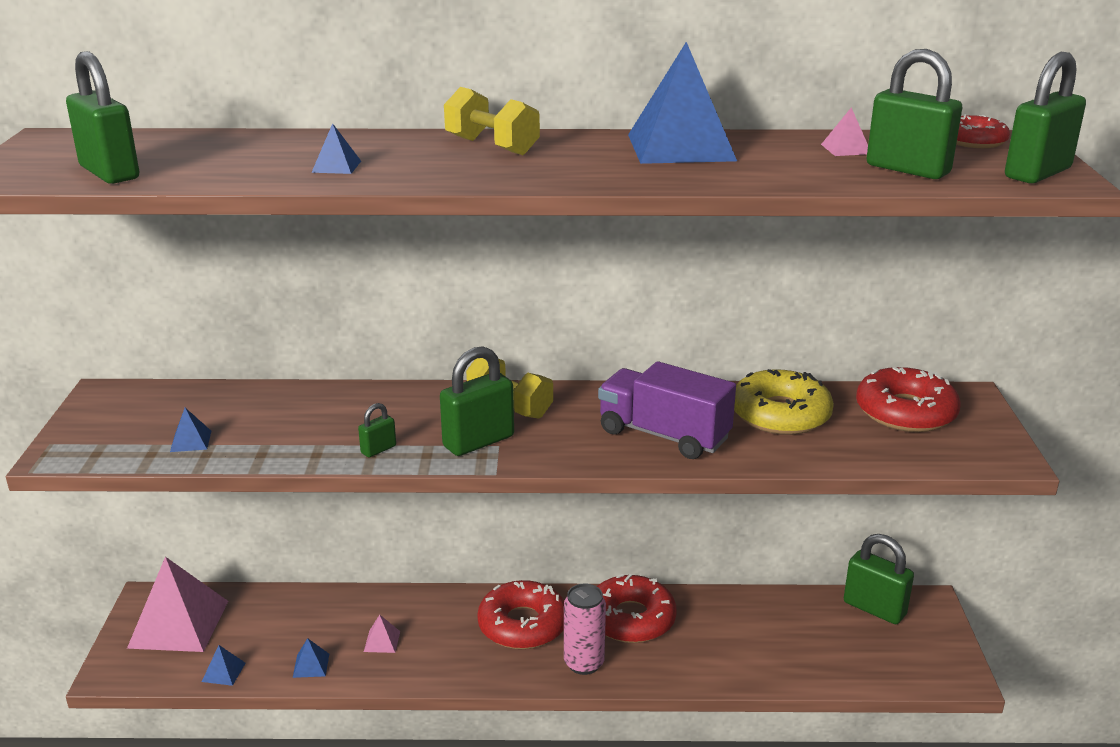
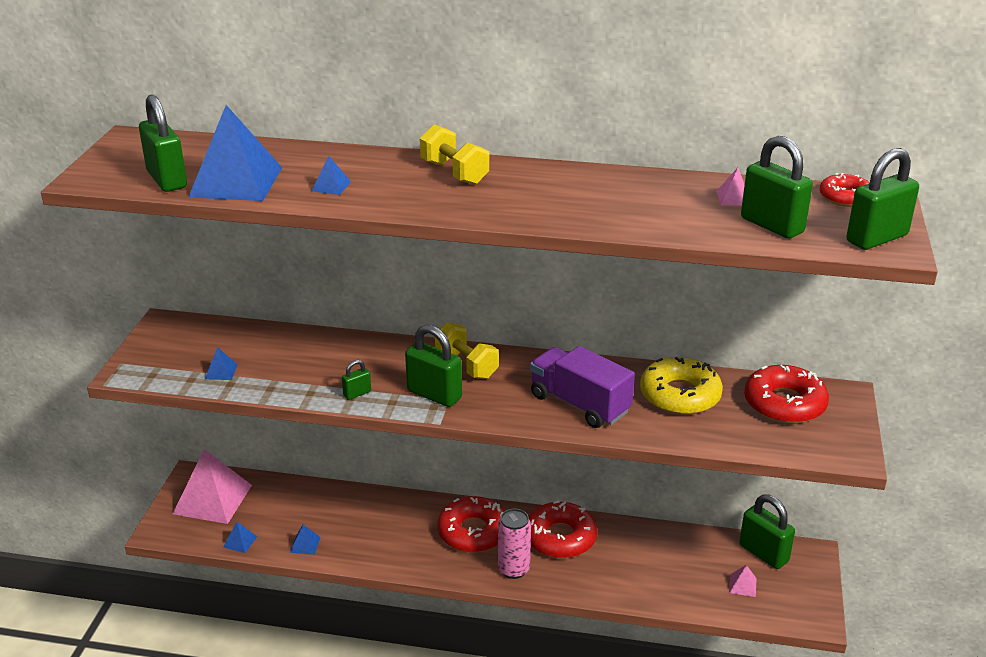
camera: 10 degrees right, 5 degrees up
(382, 641) = (362, 532): pink pyramid -> pink pyramid (742, 585)
(478, 442) = (434, 395): green padlock -> green padlock turned 60 degrees clockwise
(680, 147) = (601, 186): blue pyramid -> blue pyramid (236, 182)

